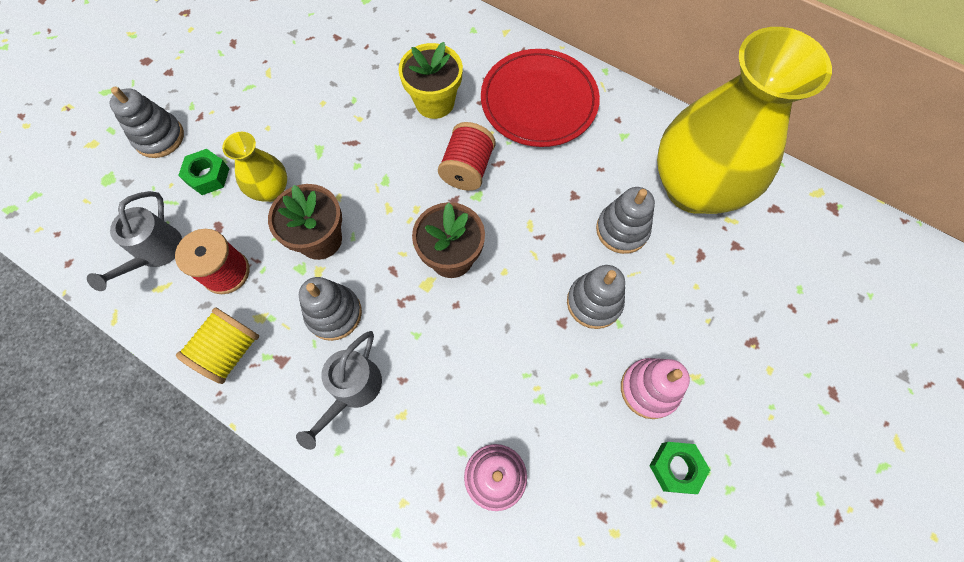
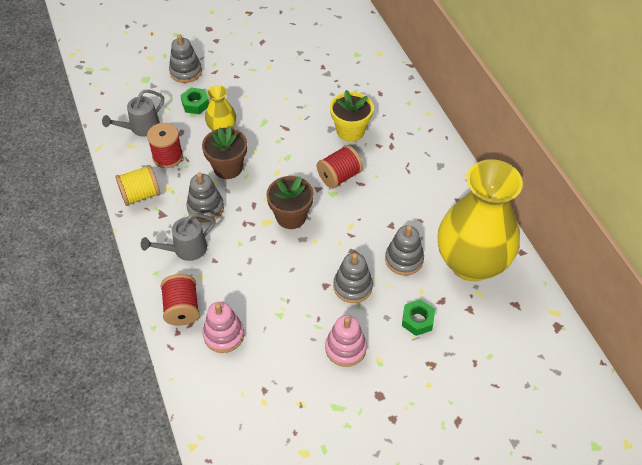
camera: 35 degrees right, 15 degrees down
(413, 478) = (182, 308): none -> red spool
(539, 102) = (414, 163): red plate -> none
(675, 468) = (325, 395): green nut -> green nut (417, 320)

